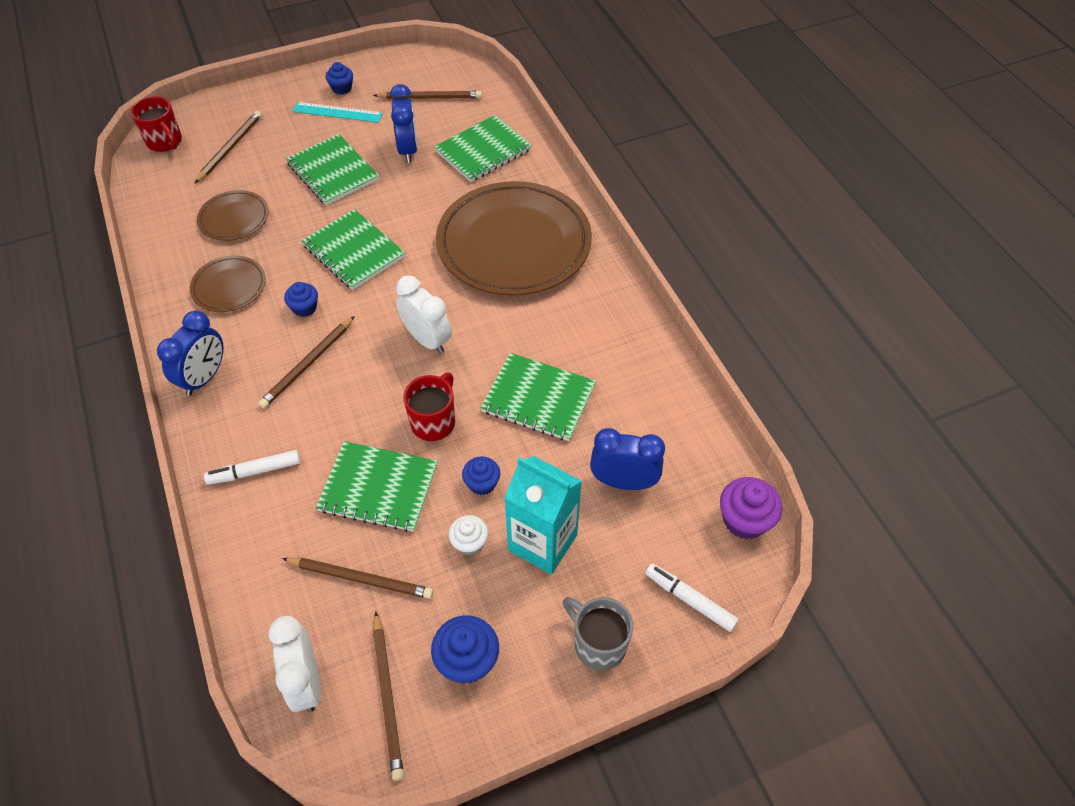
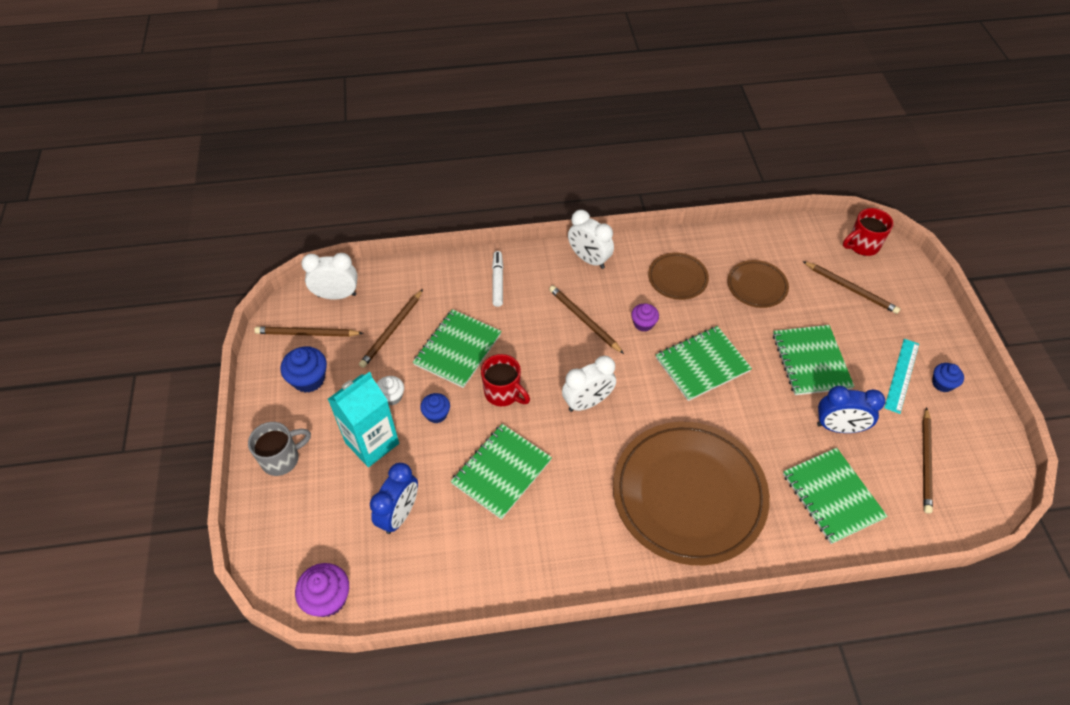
camera: 105 degrees right, 0 degrees up
(204, 378) = (589, 259): blue clock -> white clock
(304, 308) = (643, 324): blue cupcake -> purple cupcake
(333, 171) = (811, 361): green notebook -> green notebook turned 75 degrees counterclockwise
(689, 600) = (283, 530): white marker -> none

